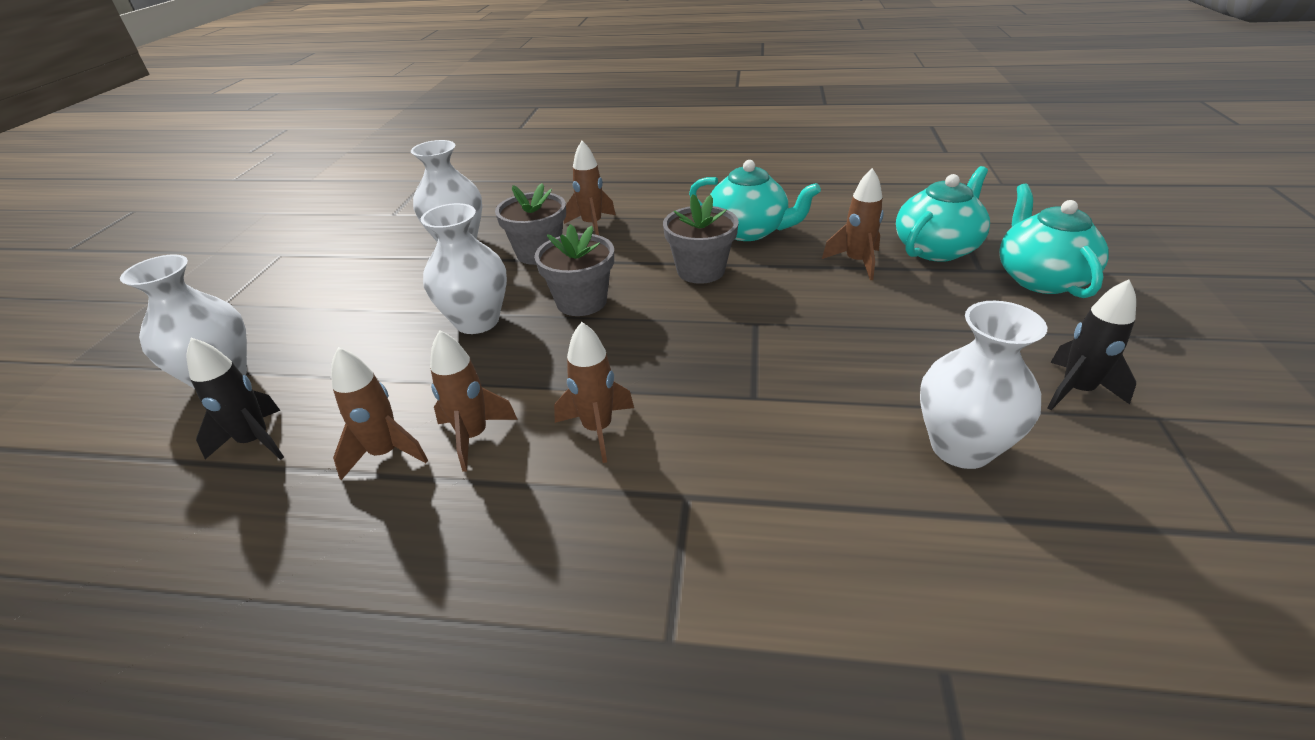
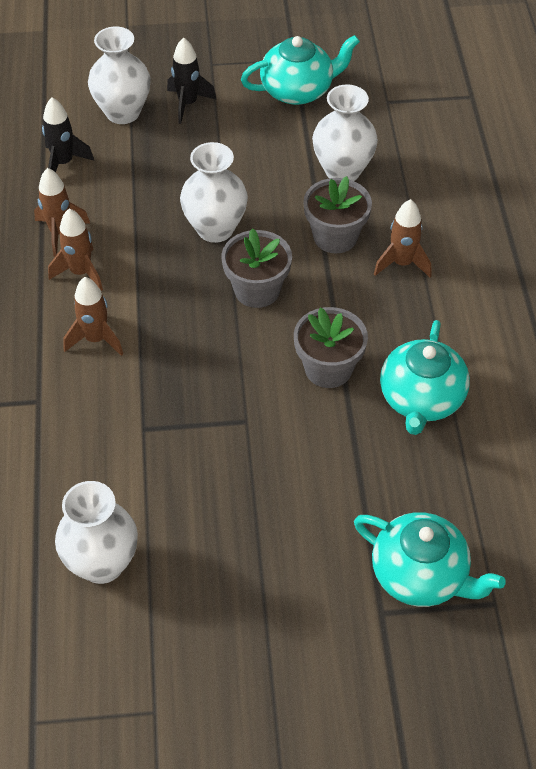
camera: 75 degrees right, 15 degrees up
(856, 262) = (373, 499): brown rocket -> none
(1040, 278) = (373, 667): turquoise teapot -> turquoise teapot (298, 90)
(1076, 390) = (182, 658): black rocket -> black rocket (188, 104)

